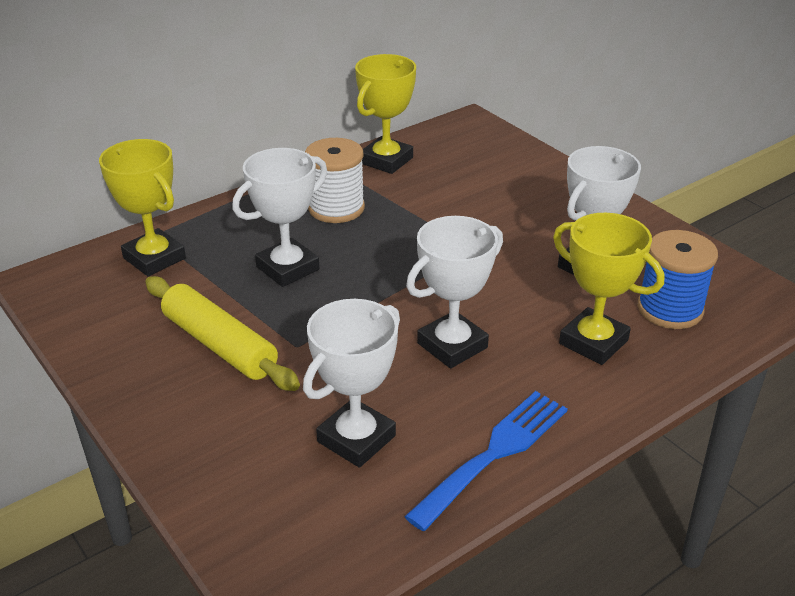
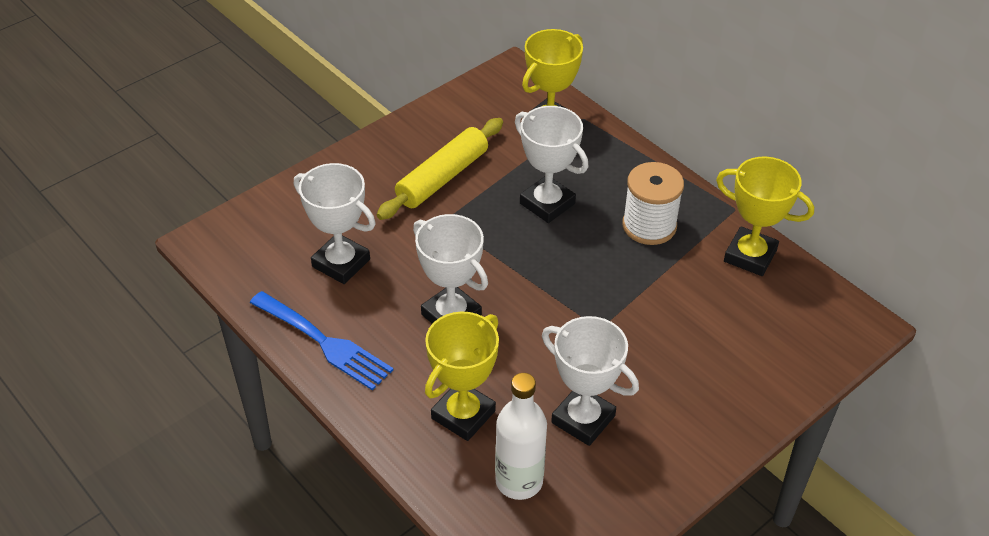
camera: 85 degrees right, 10 degrees up
(670, 309) = (519, 481): blue spool -> white bottle

